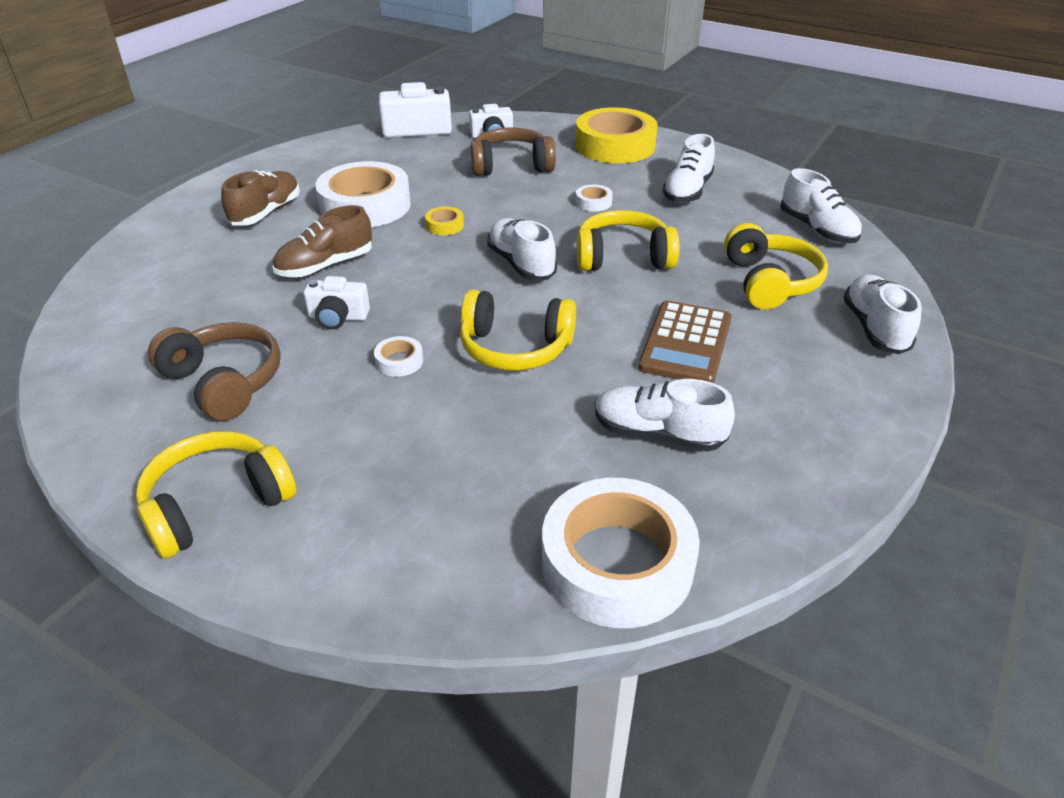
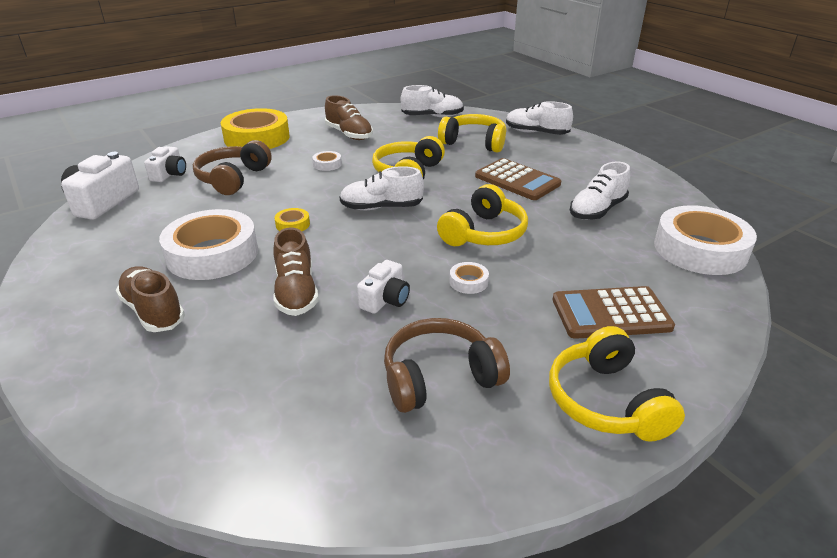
camera: 65 degrees left, 5 degrees down
(388, 486) = (611, 313): none -> brown calculator
(687, 191) = (349, 134): white shoe -> brown shoe

